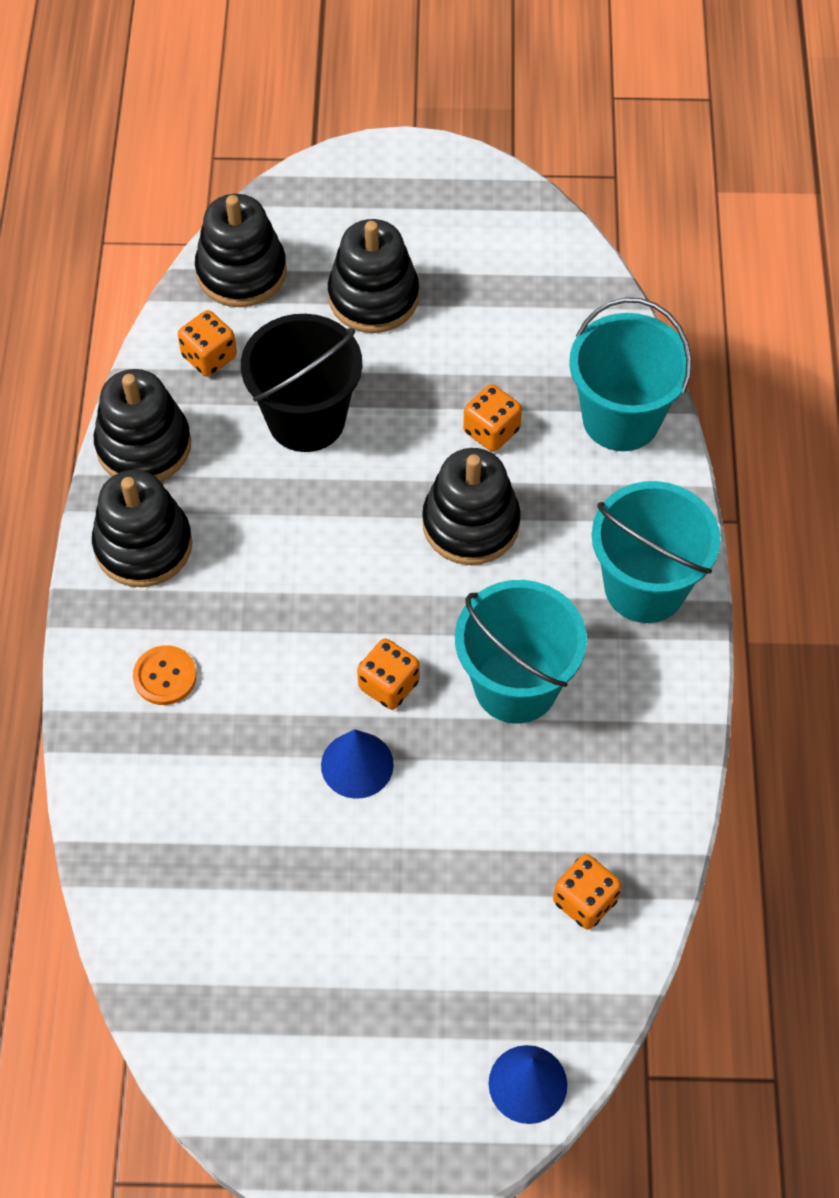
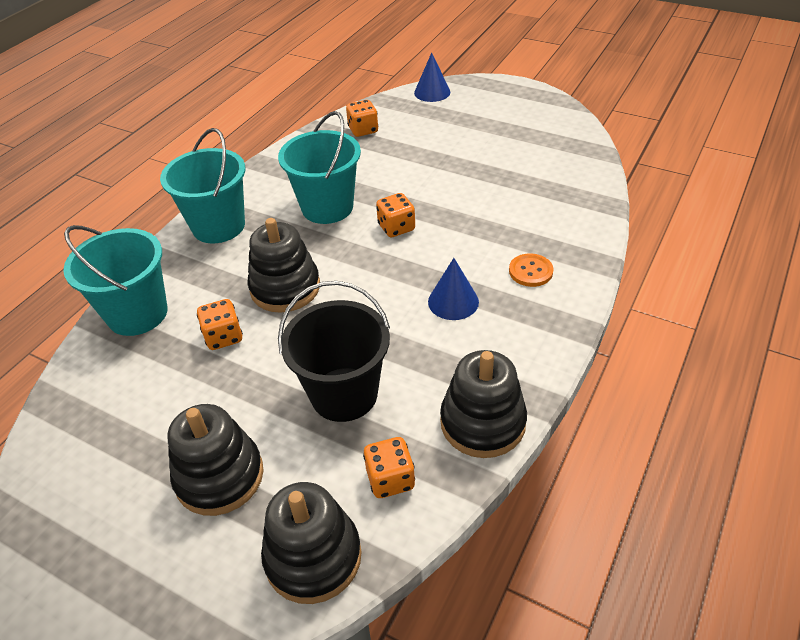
camera: 150 degrees left, 15 degrees down
(143, 545) = (513, 350): black stacking toy -> none
(357, 764) = (437, 201): blue cone -> blue cone (453, 301)

